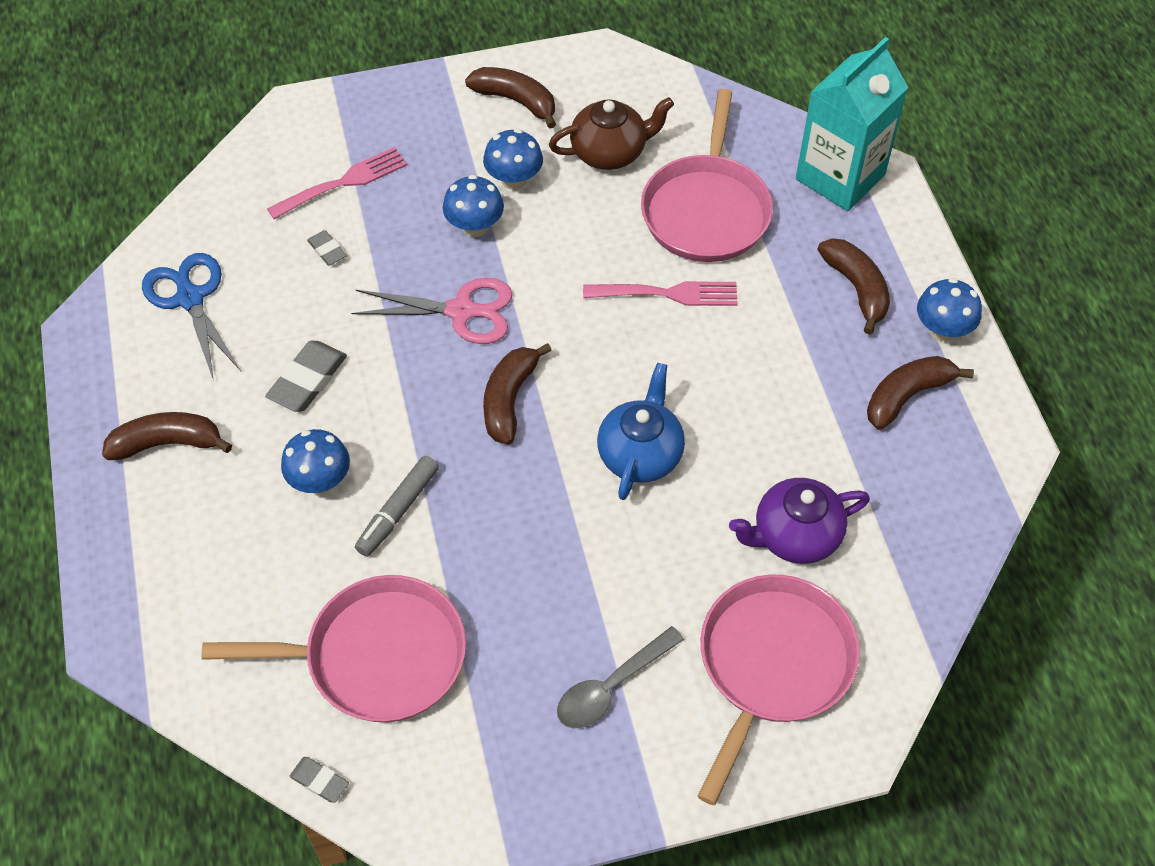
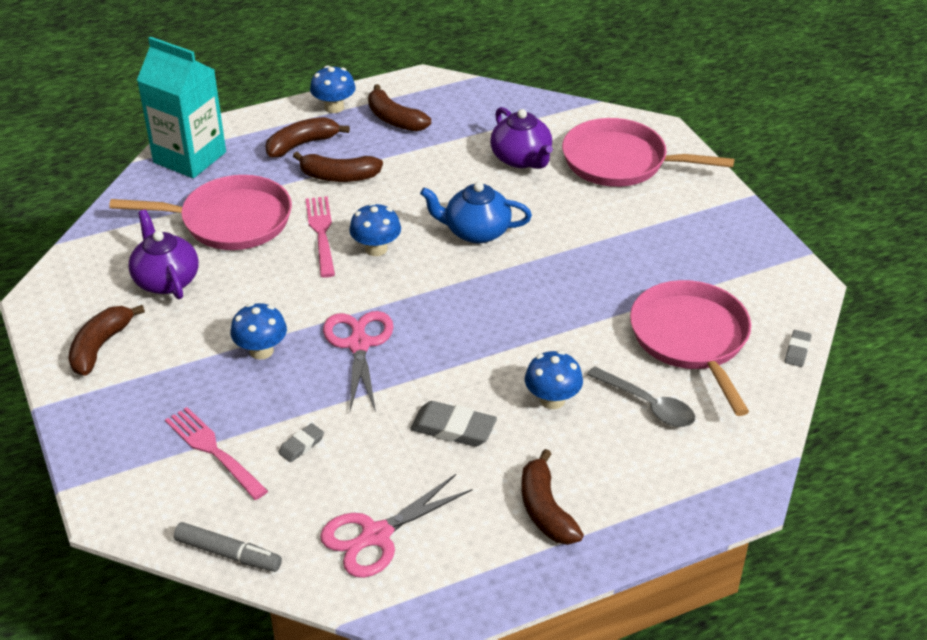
camera: 100 degrees left, 15 degrees down
(190, 298) = (376, 535): blue scissors -> pink scissors
(398, 511) = (565, 349): grey marker -> grey marker (228, 553)
(509, 400) = (444, 304): brown banana -> brown banana (339, 176)
(514, 180) = (203, 334): blue mushroom -> blue mushroom (376, 249)
(610, 152) = (166, 280): brown teapot -> purple teapot
(611, 686) = (664, 225): grey spoon -> grey spoon (647, 405)

